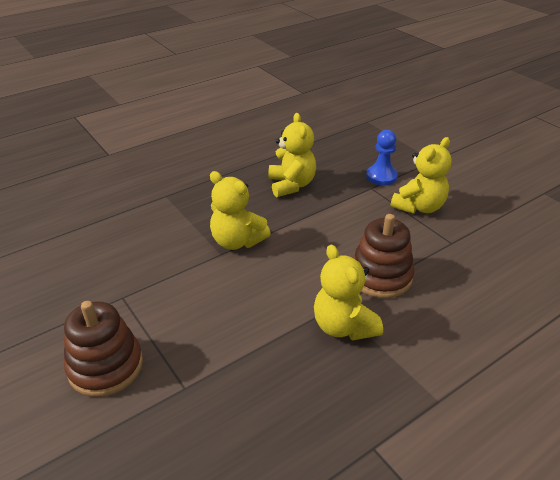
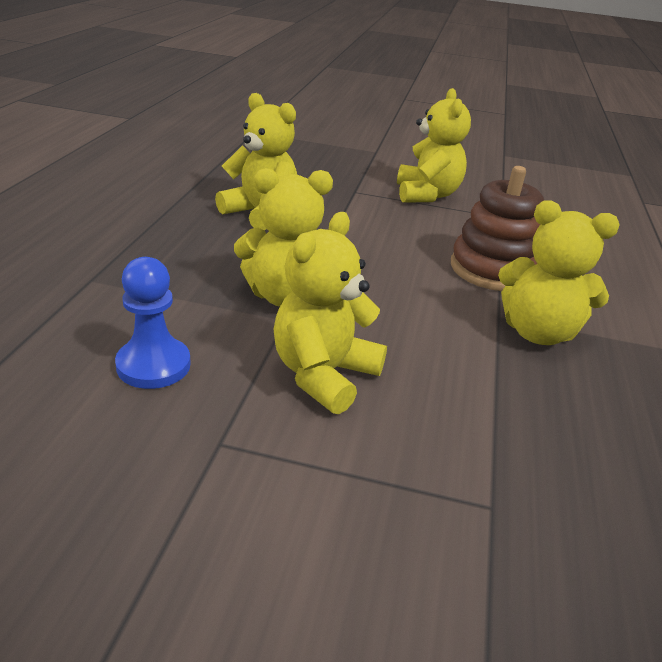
camera: 45 degrees left, 5 degrees down
(105, 366) = (343, 558): brown stacking toy -> none
(199, 290) = (324, 375): none -> yellow teddy bear
(381, 176) = (349, 178): blue pawn -> blue pawn (153, 365)

